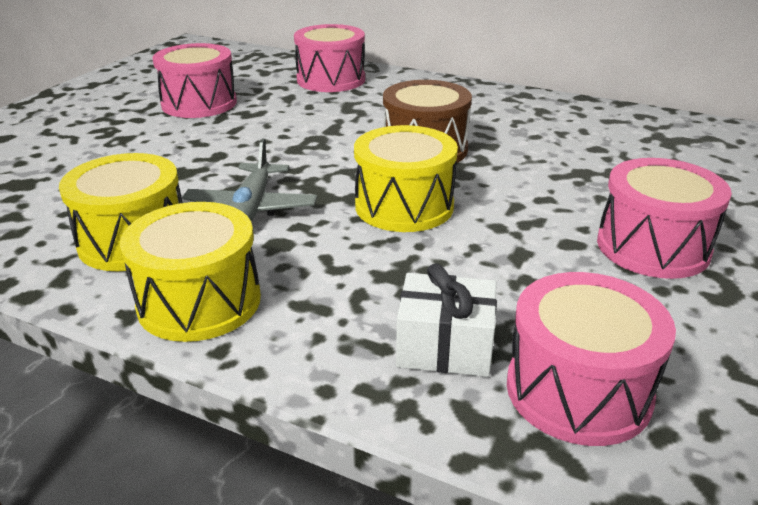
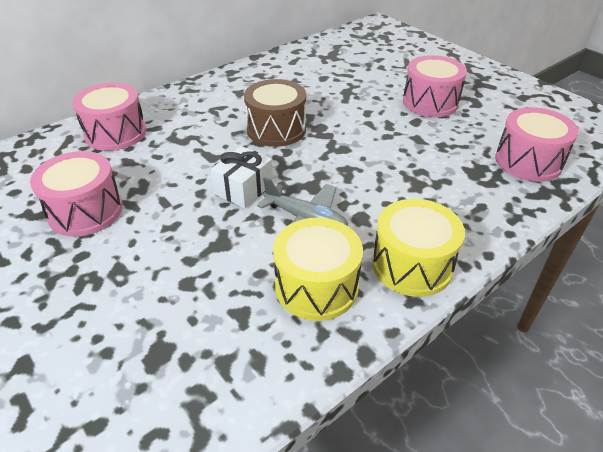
camera: 65 degrees left, 10 degrees up
(404, 206) = (345, 158): yellow drum -> none
(445, 347) = (487, 186): white gift -> white gift (244, 189)

